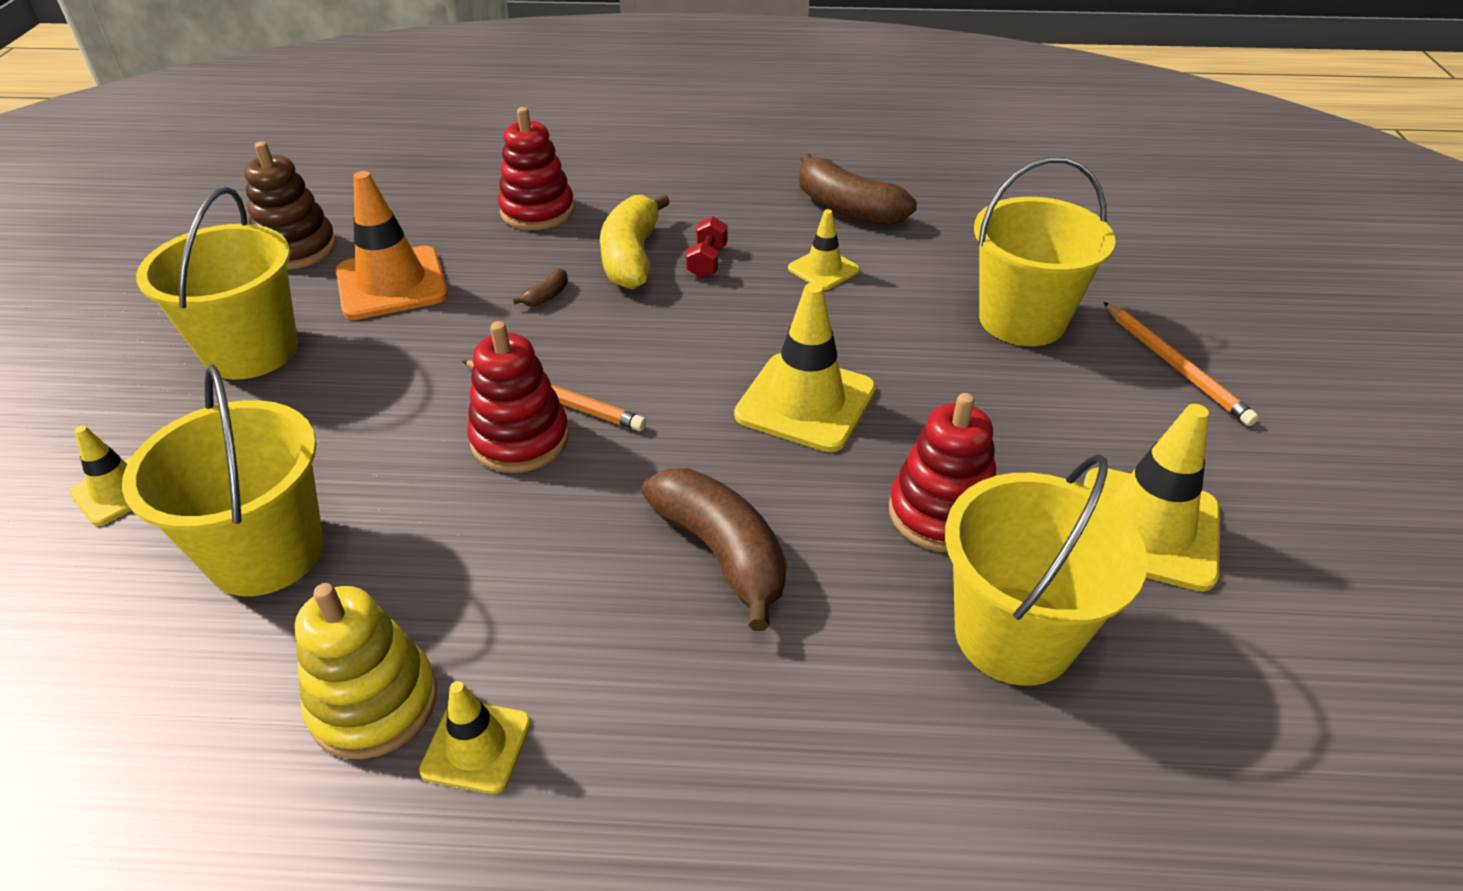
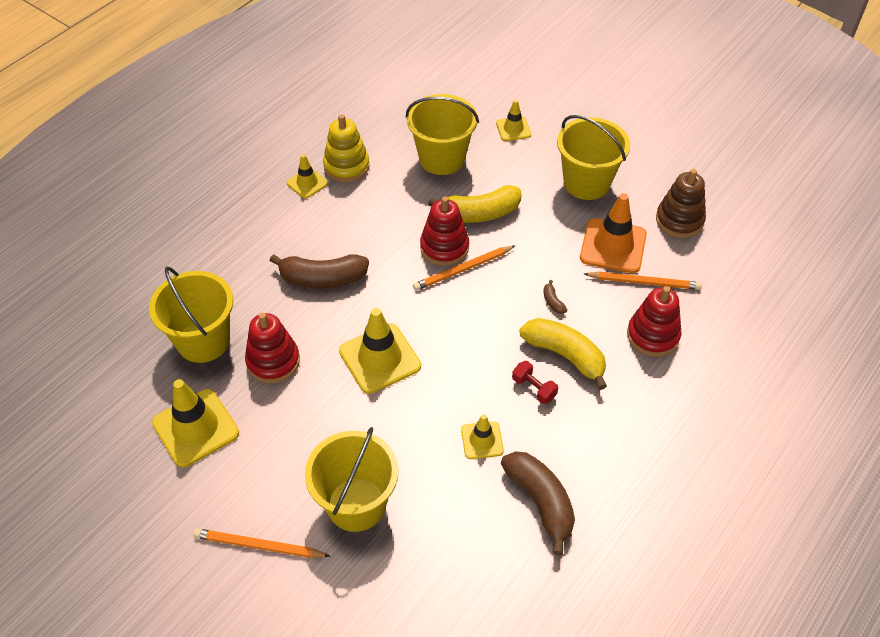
camera: 125 degrees right, 10 degrees up
(405, 435) = (479, 214): none -> yellow banana
(447, 241) = (644, 282): none -> orange pencil
(847, 209) = (540, 502): brown banana -> brown banana turned 75 degrees clockwise

